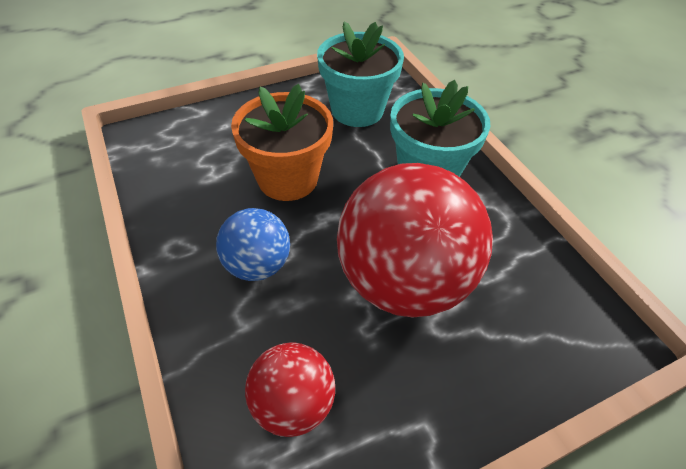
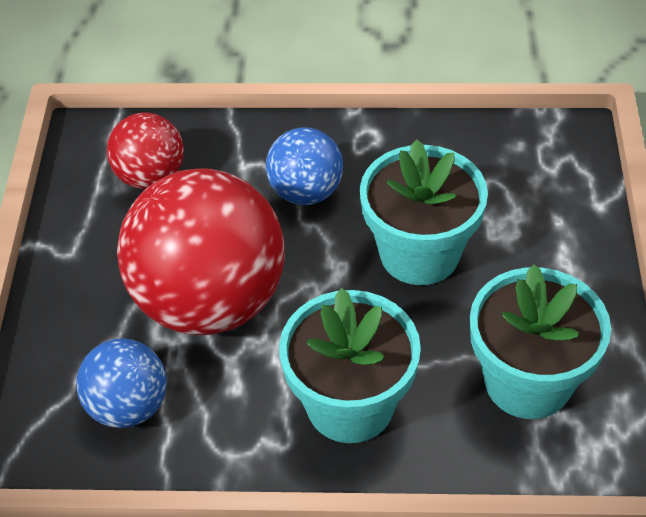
camera: 120 degrees right, 0 degrees up
(288, 179) = (419, 253): orange flower pot -> turquoise flower pot
(524, 288) = (128, 406): none -> blue ball

